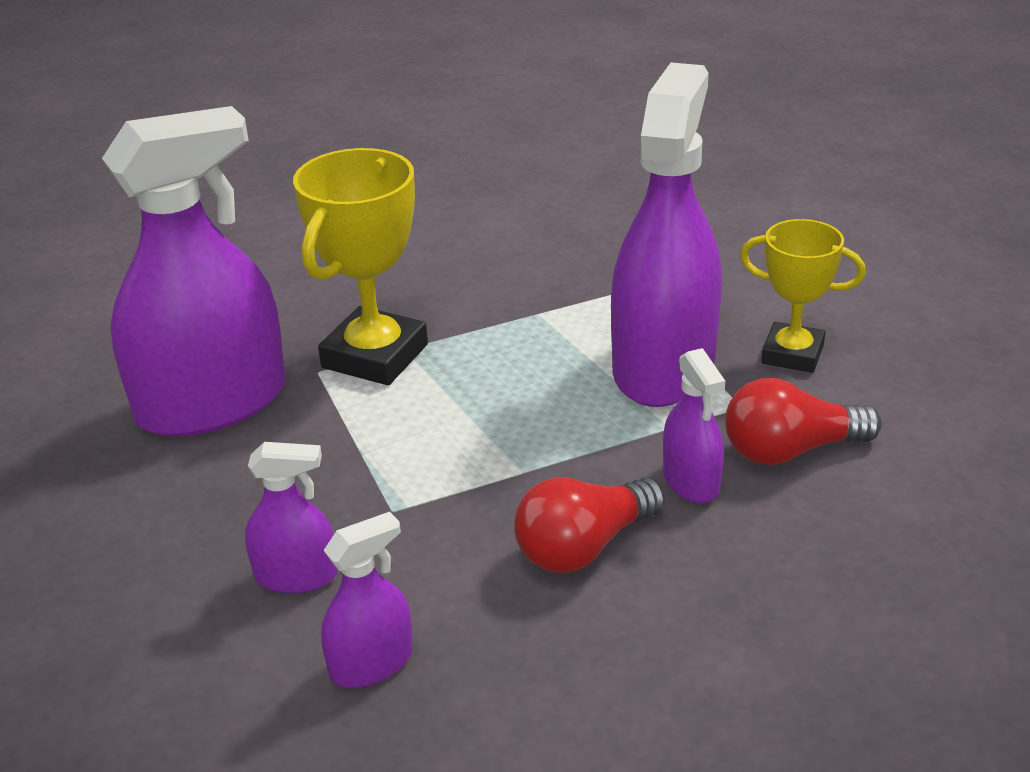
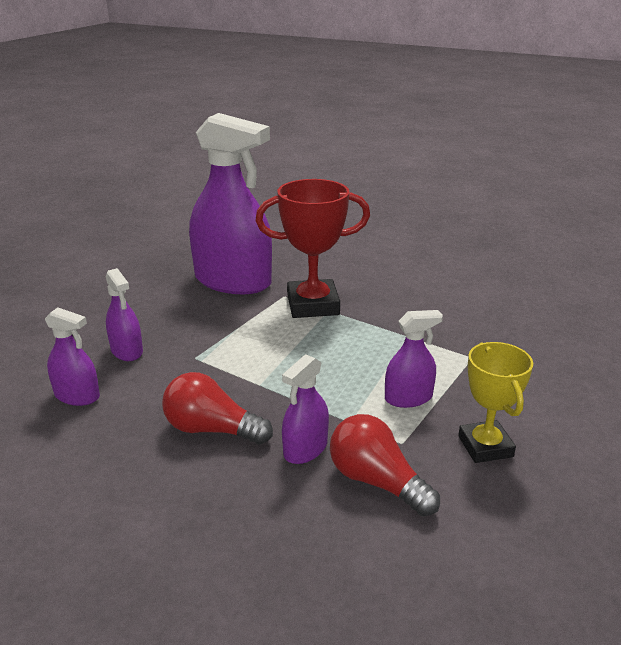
camera: 55 degrees right, 5 degrees down
(375, 356) = (313, 305): yellow trophy -> red trophy
(663, 367) = (408, 398): purple spray bottle -> purple spray bottle, size x0.46

